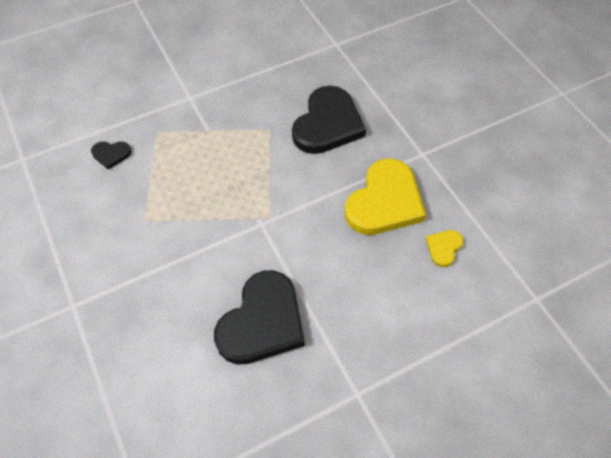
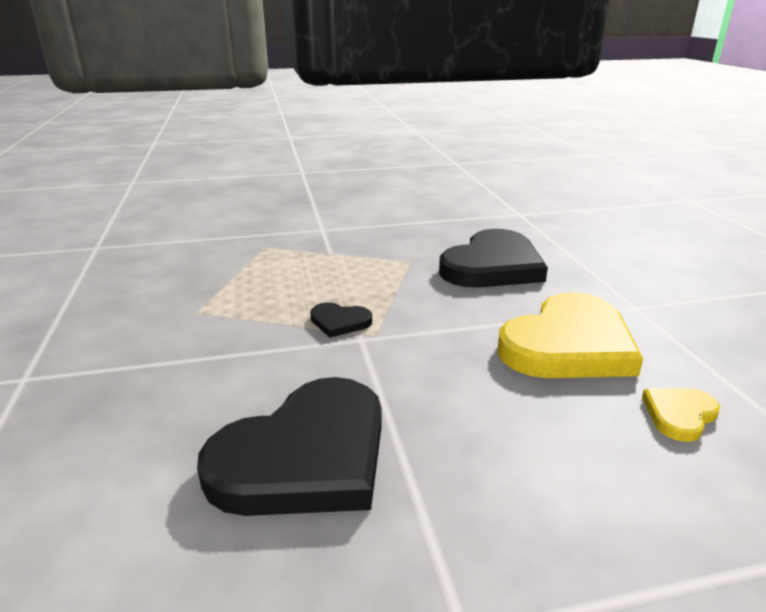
camera: 15 degrees right, 30 degrees down
(111, 154) = (199, 256): black heart -> black heart (339, 322)

